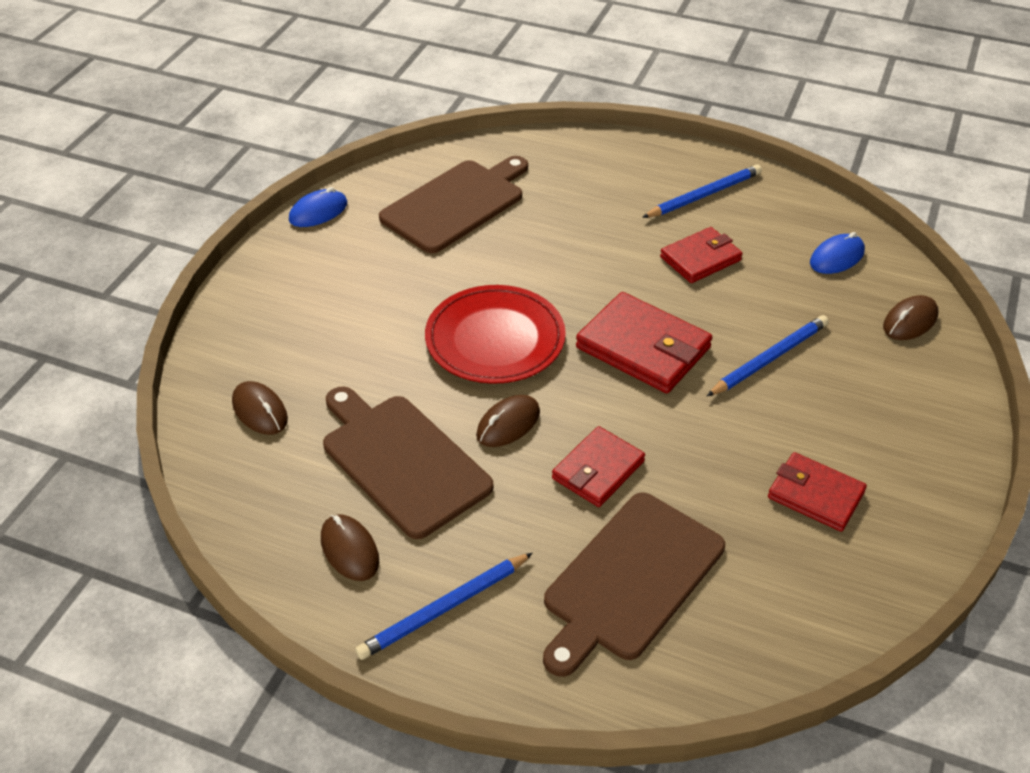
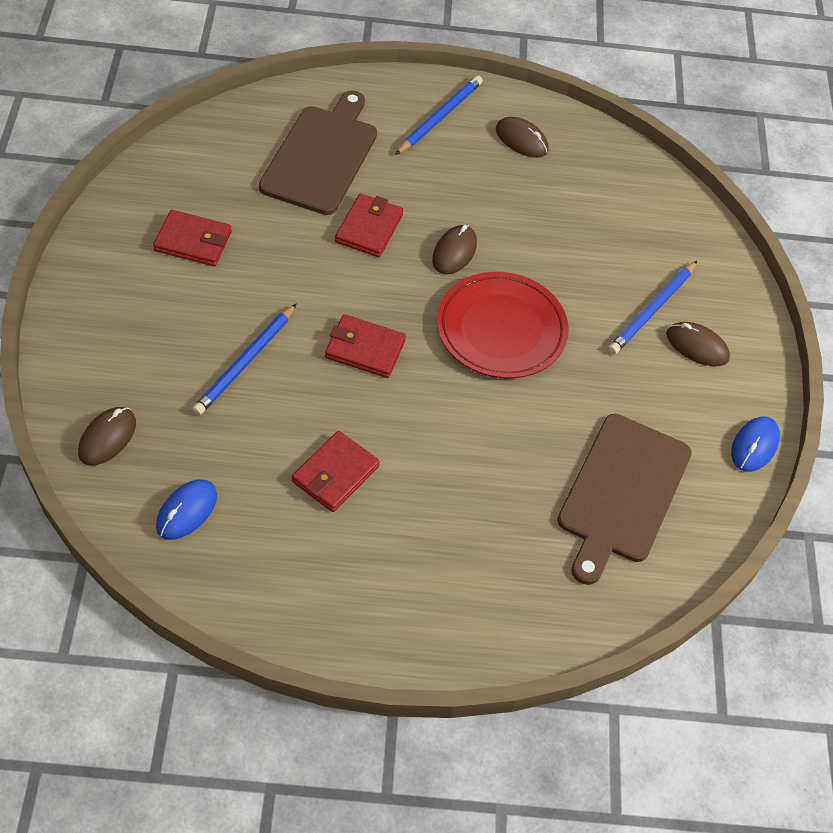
camera: 155 degrees right, 10 degrees up
(260, 411) = (653, 224): brown mouse -> brown mouse (697, 346)
(402, 461) = (521, 206): brown cutting board -> none
(643, 348) = (365, 349): red wallet -> red wallet, size x0.65
(704, 195) = (352, 578): blue pencil -> blue pencil (652, 310)

